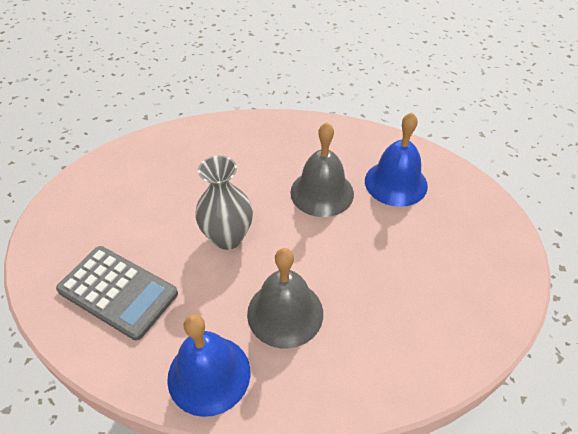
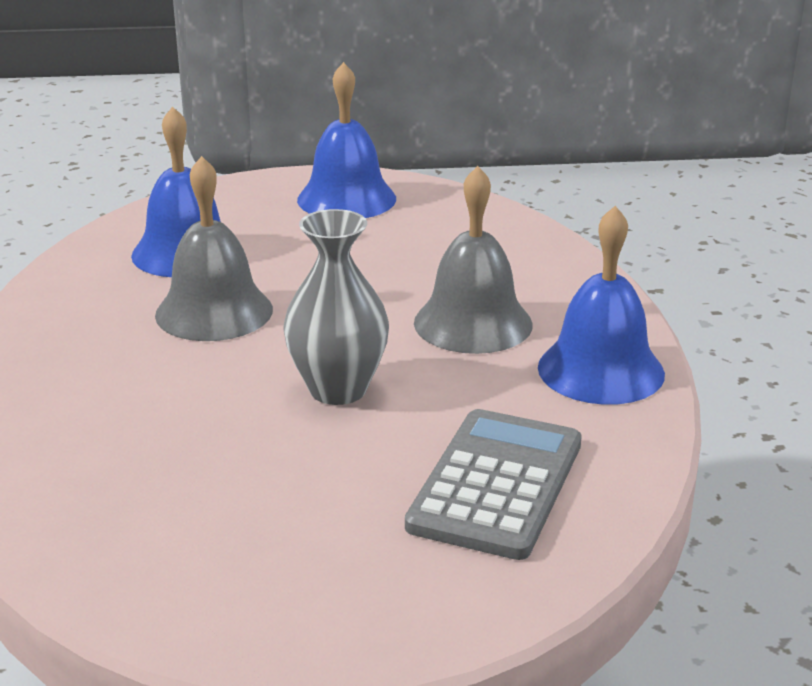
camera: 100 degrees left, 20 degrees down
(479, 267) = (346, 199): none -> blue bell

